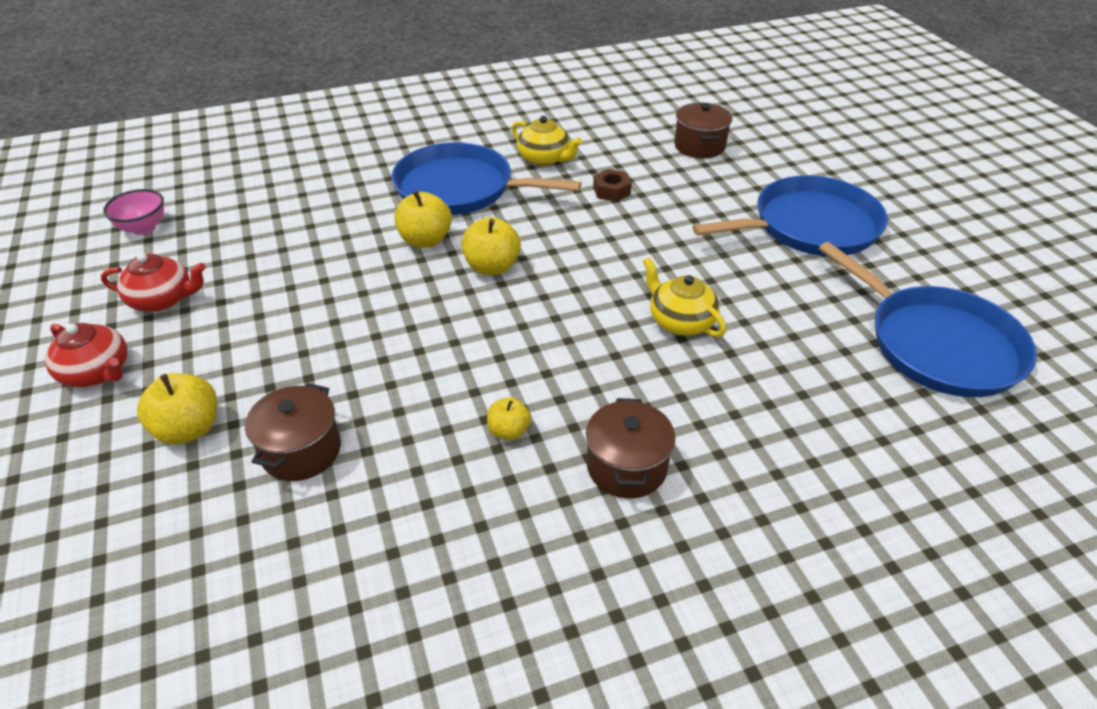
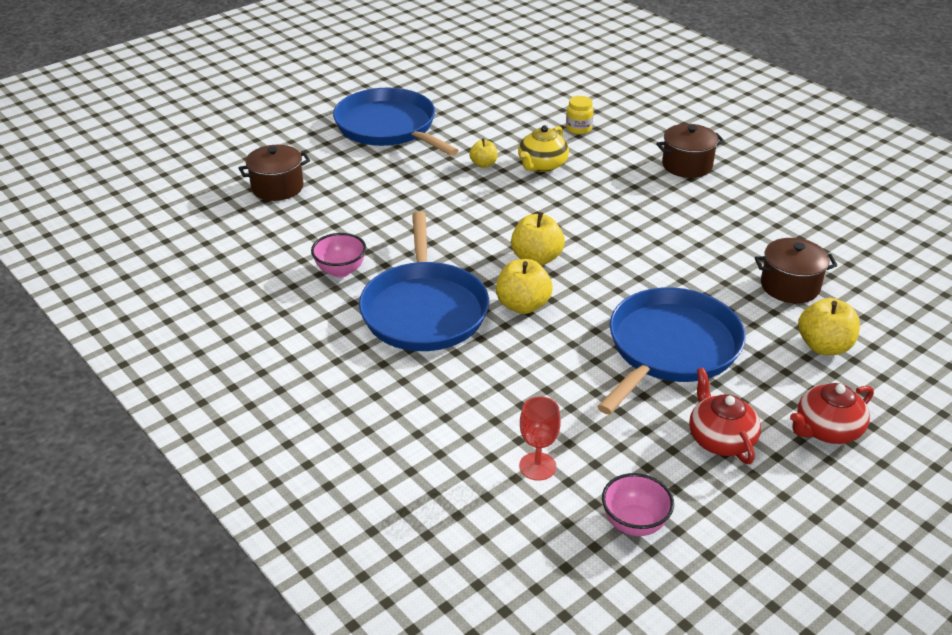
camera: 110 degrees left, 5 degrees down
(97, 372) = (827, 430): red teapot -> red teapot turned 135 degrees counterclockwise
(239, 201) = (537, 466): none -> red goblet
(508, 431) = (698, 210): yellow apple -> yellow apple (483, 164)
(544, 159) = (340, 271): yellow teapot -> pink bowl
(611, 191) = (383, 221): brown nut -> none
(771, 384) = (578, 128): none -> yellow jar
(937, 344) = (499, 81): blue pan -> blue pan (670, 348)

